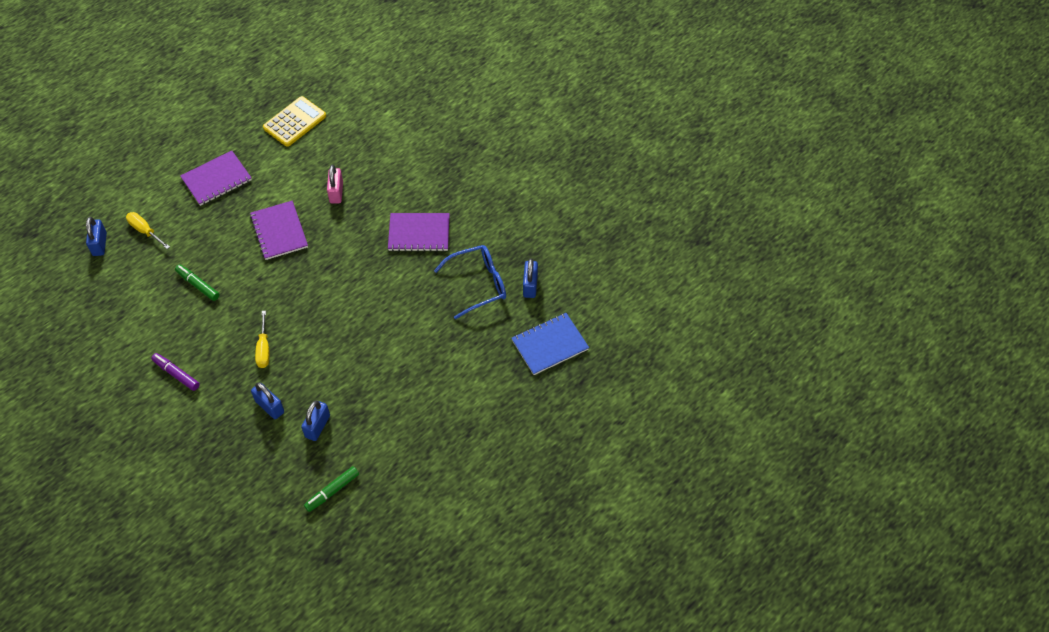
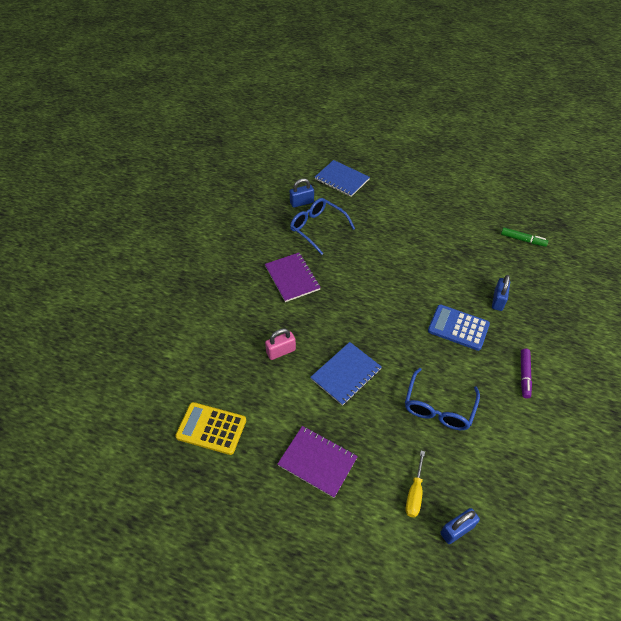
camera: 115 degrees left, 5 degrees down
(198, 285) = (438, 408): green marker -> blue glasses
(264, 348) = (458, 328): yellow screwdriver -> blue calculator
(279, 231) = (346, 374): purple notebook -> blue notebook
(317, 426) = (488, 267): blue padlock -> none

